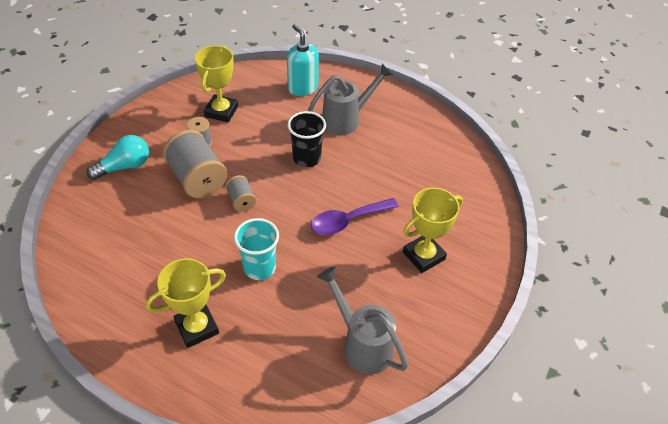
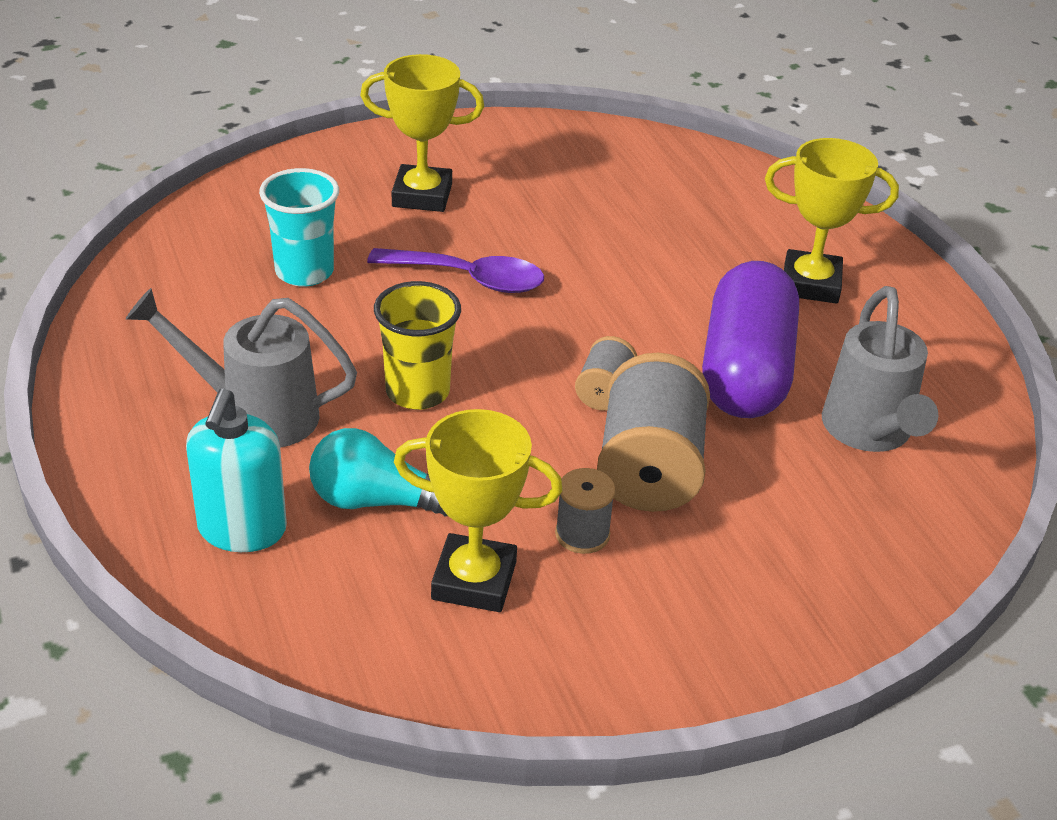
camera: 140 degrees left, 10 degrees down
(125, 166) = (778, 574): turquoise light bulb -> turquoise light bulb (376, 501)
(192, 248) = (745, 371): none -> purple capsule
(221, 111) = (474, 581): yellow trophy -> yellow trophy turned 45 degrees clockwise
(260, 268) = (663, 297): turquoise cup -> turquoise cup (304, 272)
(307, 158) = (417, 392): black cup -> yellow cup
(362, 344) = (612, 172): grey watering can -> grey watering can (869, 432)

